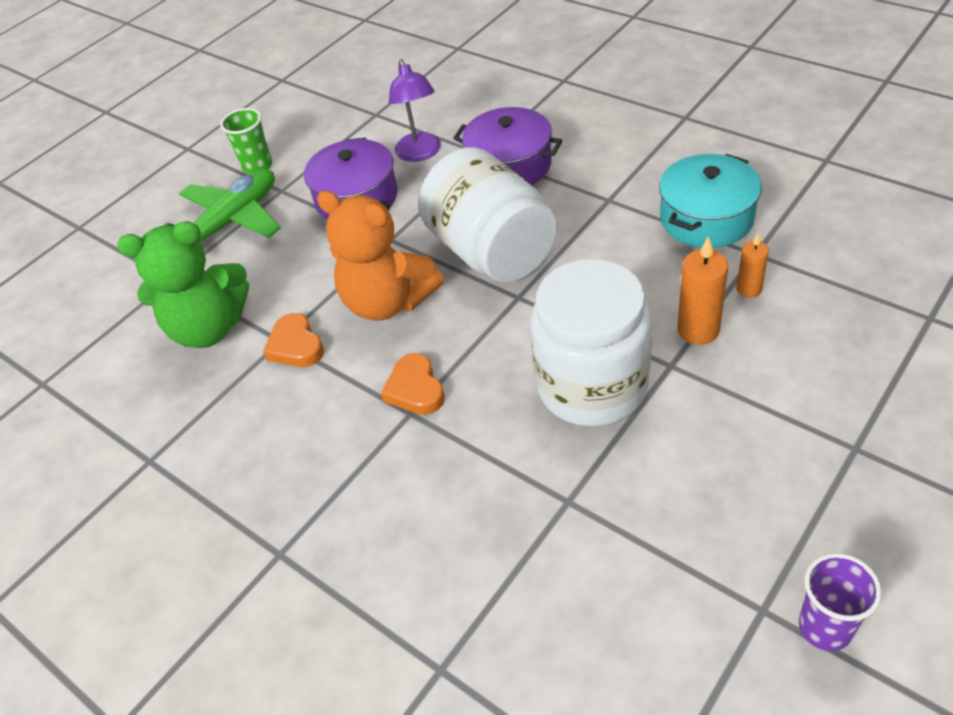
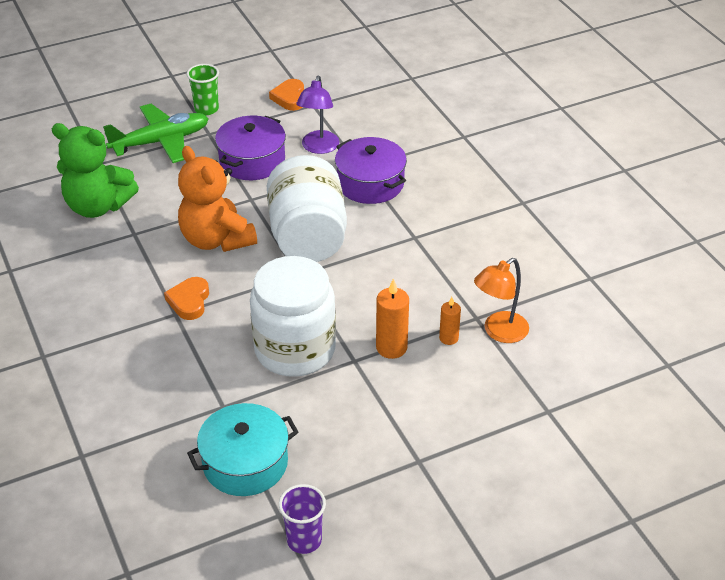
camera: 20 degrees right, 5 degrees down
(296, 346) = (140, 241): orange heart -> orange heart (289, 98)
(706, 218) = (467, 280): turquoise pot -> turquoise pot (245, 463)
(794, 257) = (499, 332): none -> orange lamp

